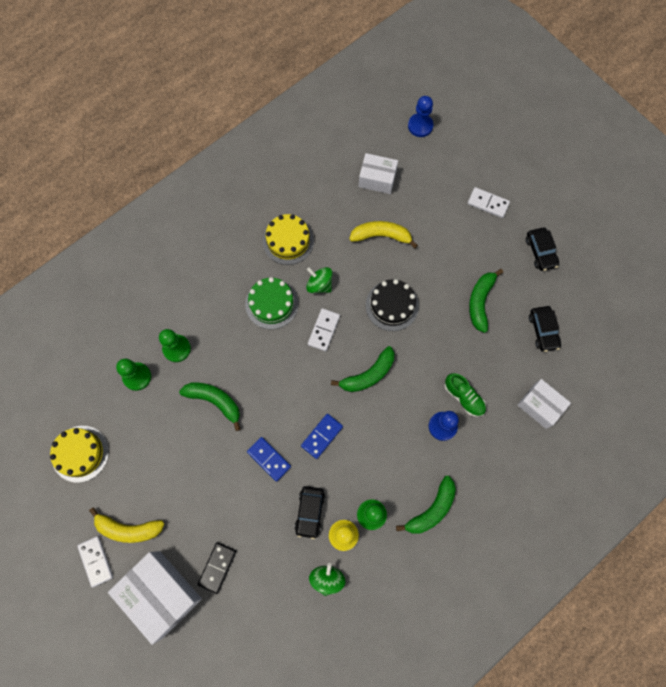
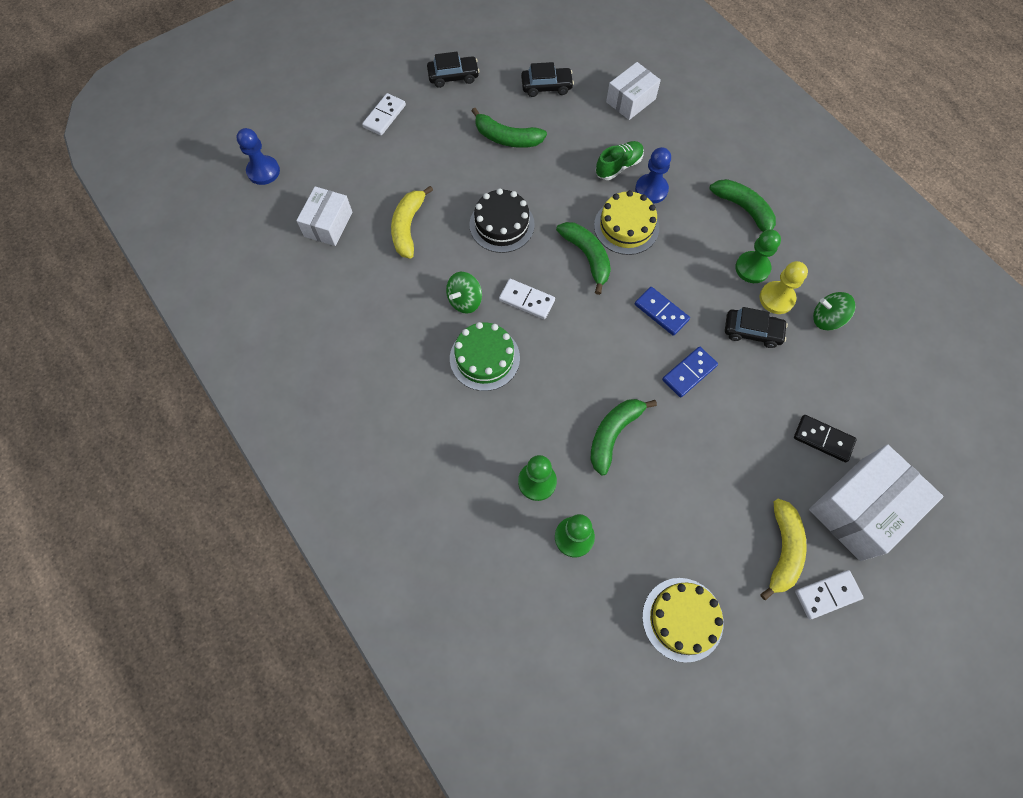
camera: 85 degrees left, 5 degrees down
(288, 240) = (397, 333): yellow cake -> yellow cake (626, 226)

